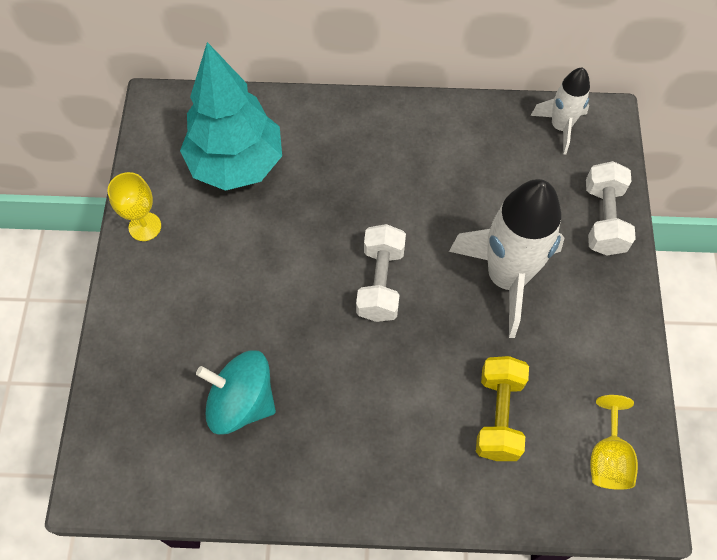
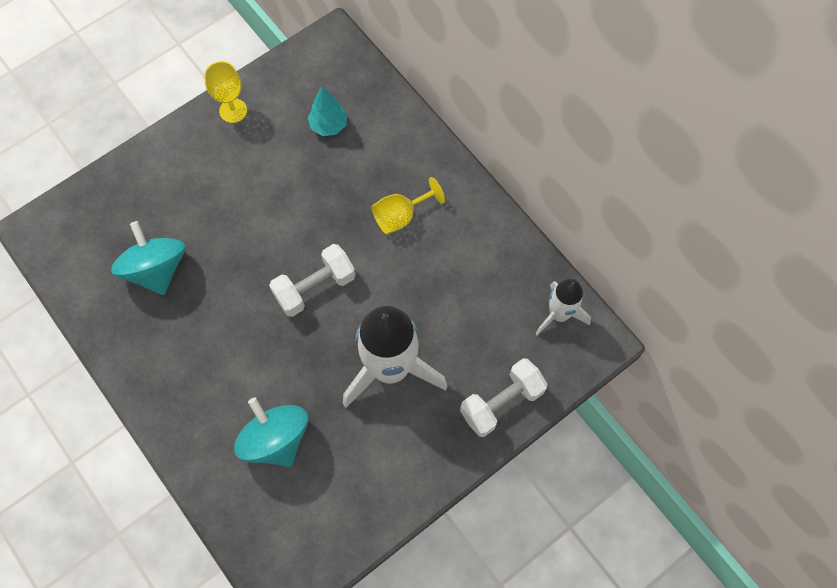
camera: 50 degrees right, 5 degrees up
(236, 164) = (328, 125): turquoise tree -> turquoise tree, size x0.44
(498, 415) = (276, 439): yellow dumbbell -> turquoise spinning top
(608, 457) = (302, 536): yellow goblet -> yellow goblet (401, 216)

